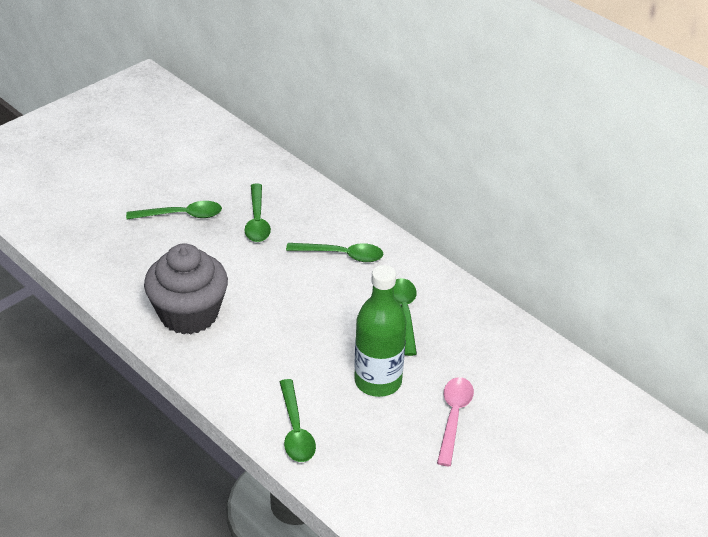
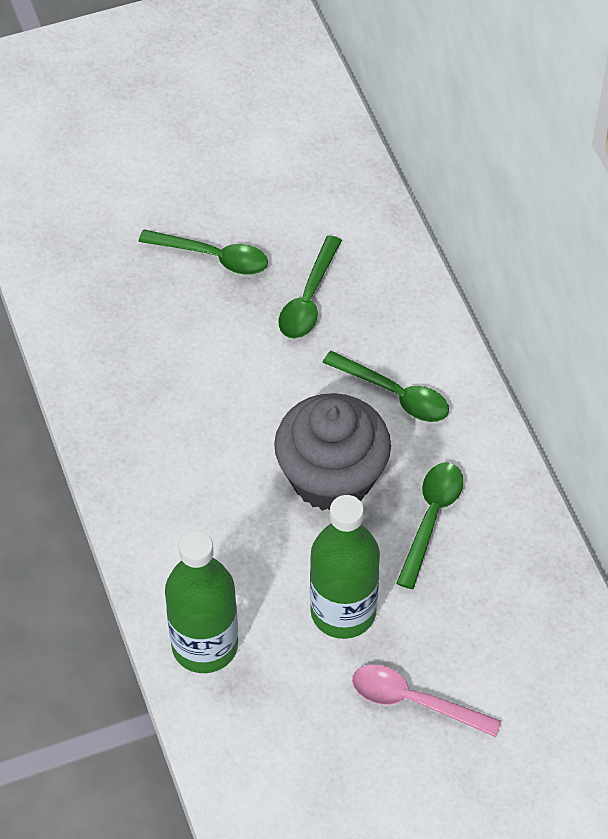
camera: 25 degrees right, 15 degrees up
(189, 314) = (152, 421): grey cupcake -> grey cupcake (332, 477)
(295, 430) = (204, 645): green spoon -> green bottle
(454, 417) = (413, 701): pink spoon -> pink spoon turned 105 degrees counterclockwise

